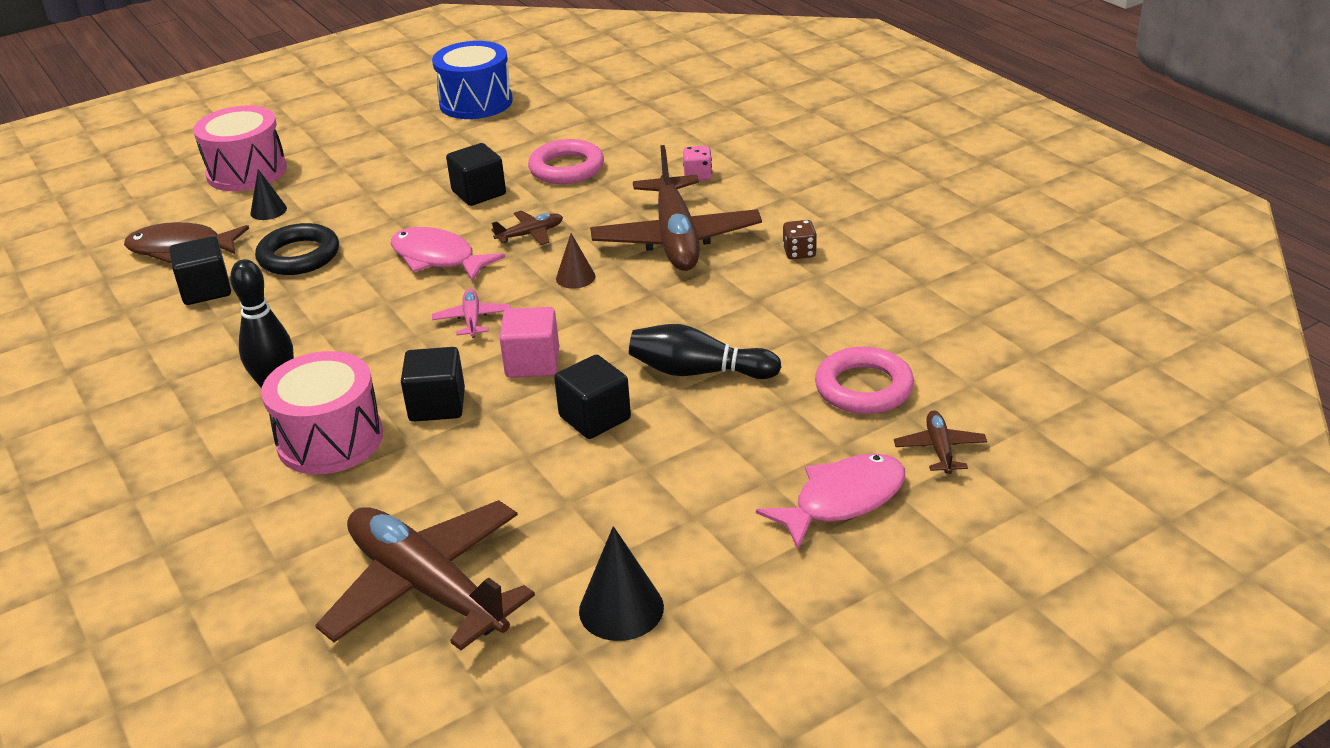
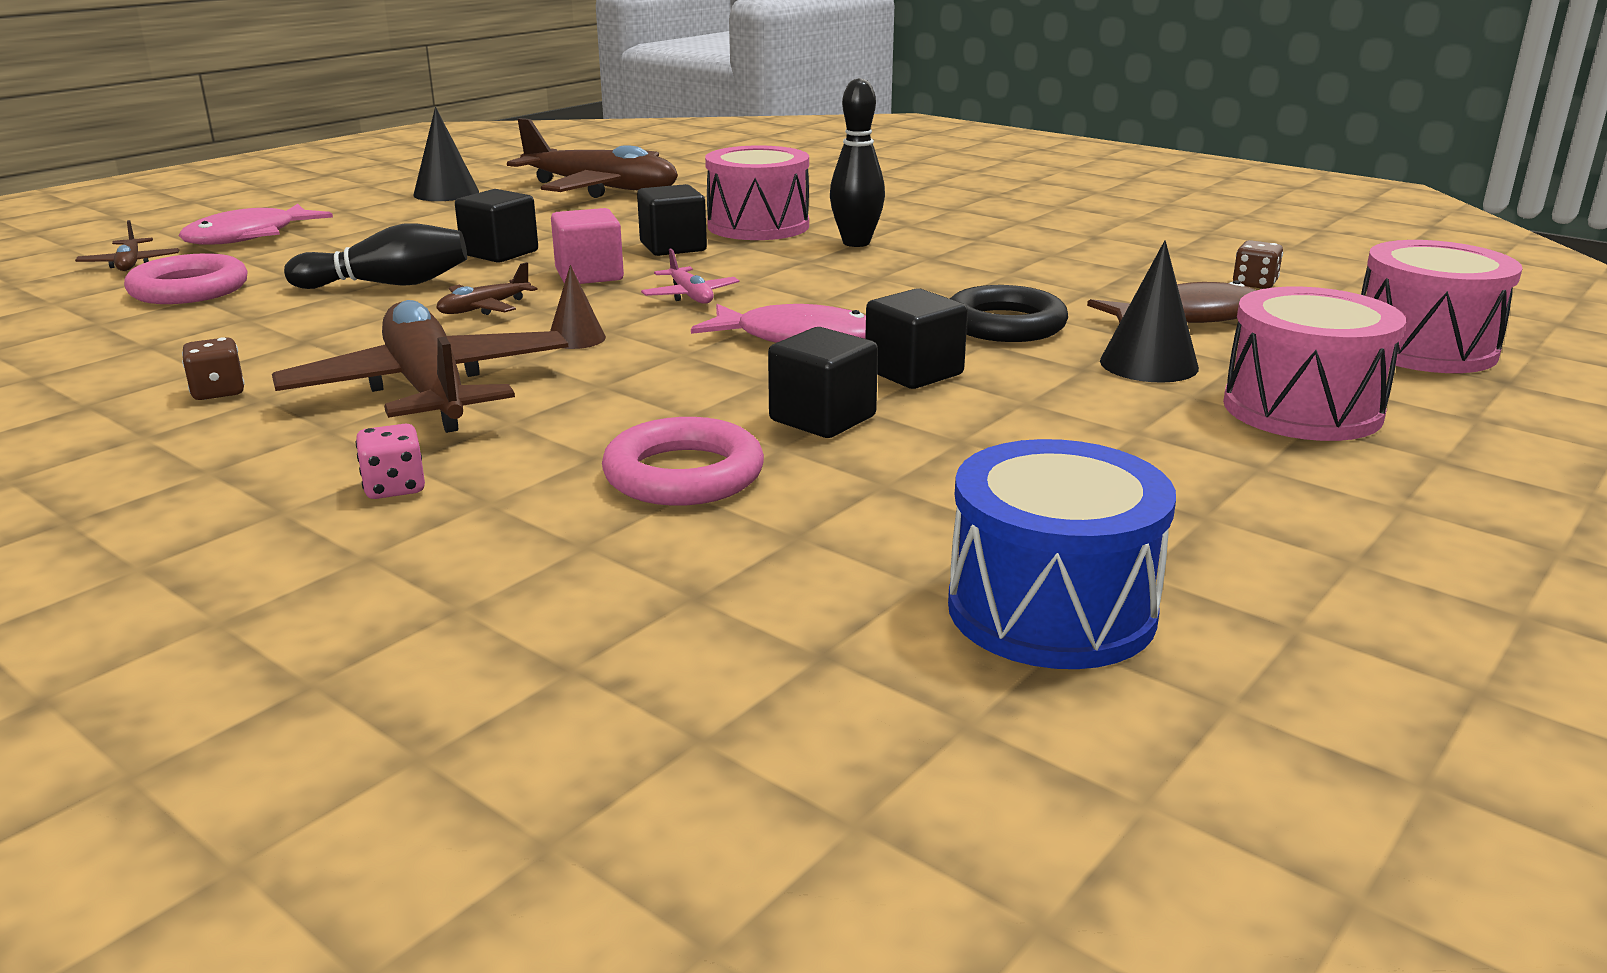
camera: 160 degrees right, 10 degrees down
(77, 279) = (1254, 284): none -> brown dice
(105, 204) = (1423, 348): none -> pink drum
(206, 290) = (1069, 289): black cube -> black cube (914, 372)
(268, 210) = (1148, 364): black cone -> black cone, size x1.58
(530, 234) = (679, 375): brown plane -> brown plane (484, 308)

